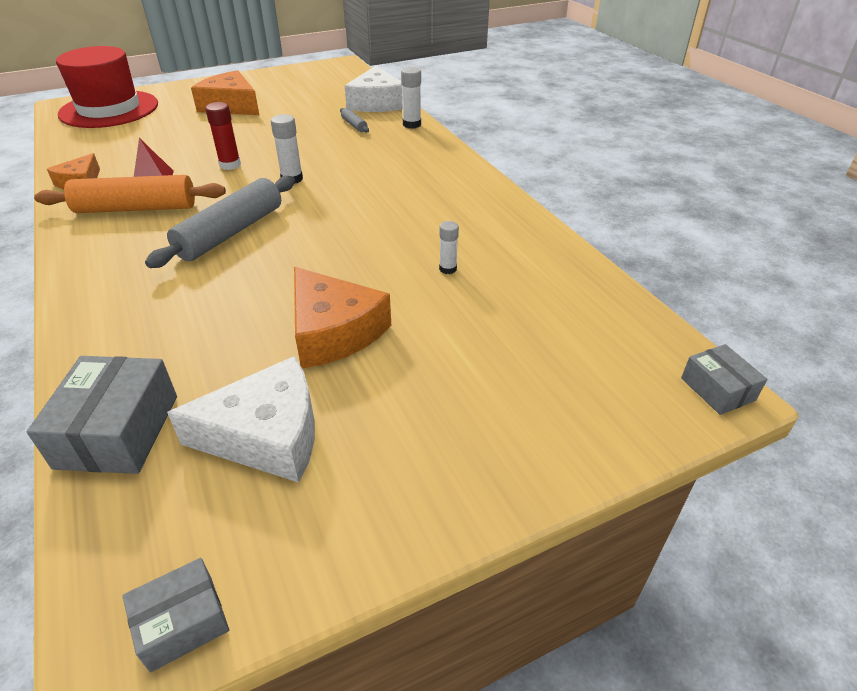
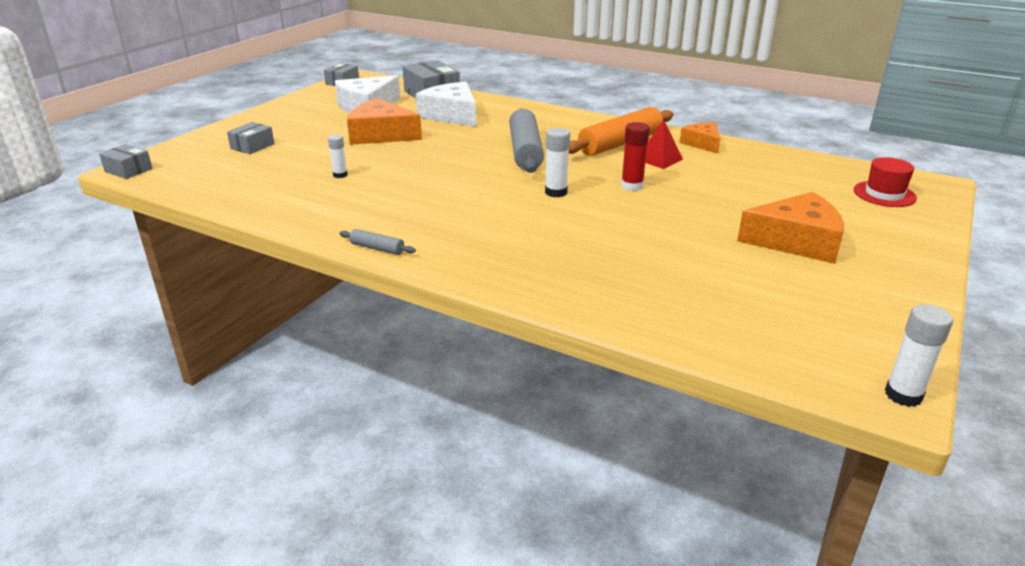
camera: 145 degrees right, 10 degrees down
(109, 109) = (884, 194): red hat -> red hat, size x0.49
(354, 125) = (609, 266): grey rolling pin -> grey rolling pin (377, 248)
(376, 103) = (650, 315): white cheese -> white cheese (452, 115)
(412, 124) = (544, 293): white glue stick -> white glue stick (903, 395)
(523, 380) = (252, 146): none -> grey box

